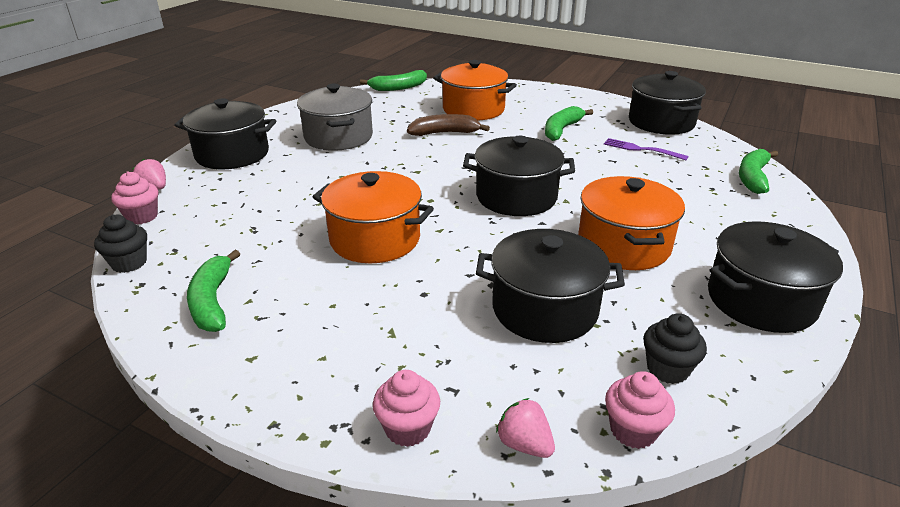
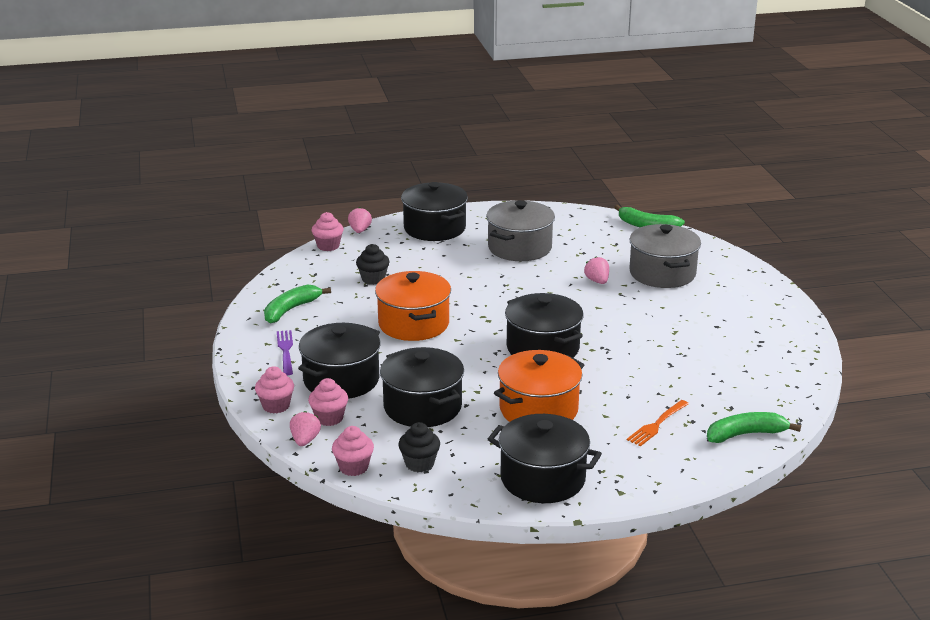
camera: 50 degrees right, 5 degrees down
(129, 263) = (286, 270): black cupcake -> black cupcake (373, 279)
(445, 133) = (597, 281): brown banana -> pink strawberry
(473, 109) = (662, 273): orange pot -> grey pot
(492, 393) = (329, 418): none -> pink cupcake
(562, 130) = (691, 324): green banana -> none
(641, 149) = (714, 370): purple fork -> purple fork (285, 350)
(661, 122) = (794, 362): black pot -> black pot (341, 380)
(705, 204) = (656, 425): none -> orange fork

